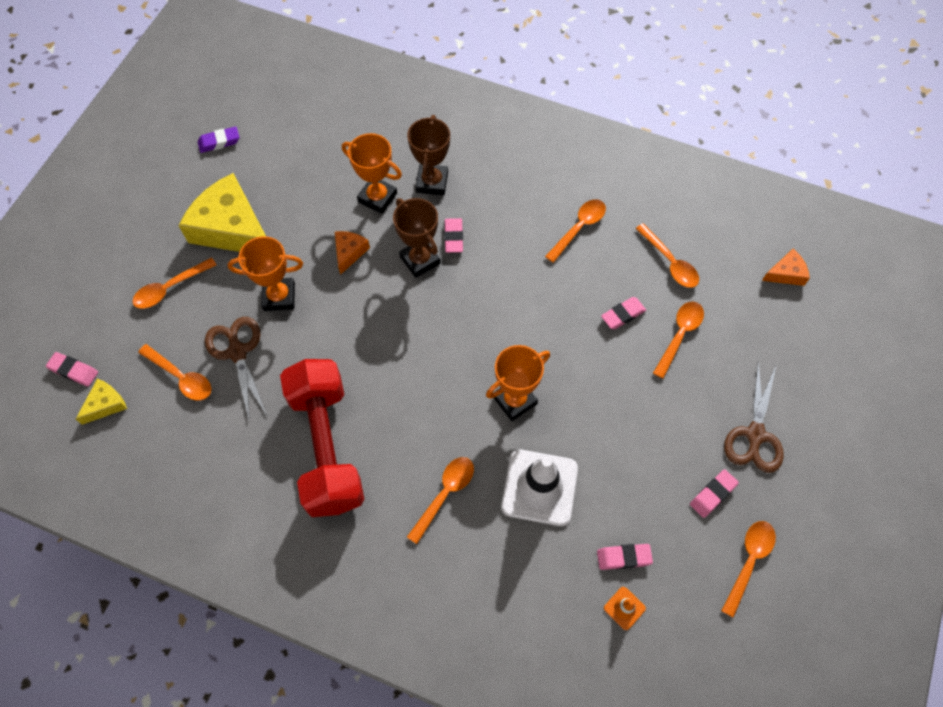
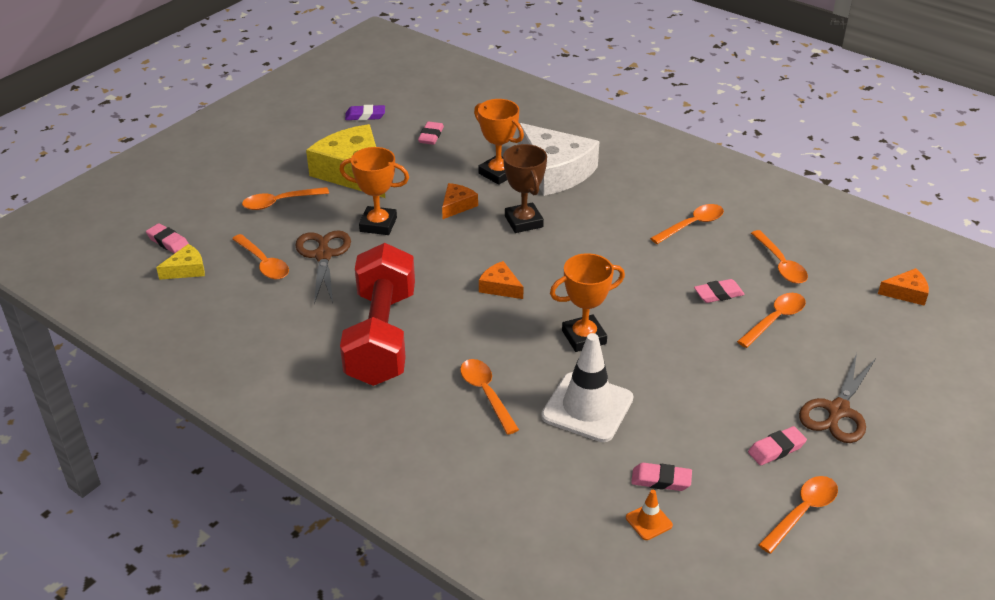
camera: 15 degrees right, 25 degrees down
(420, 354) = (500, 287): none -> orange cheese
(432, 182) = (555, 171): brown trophy -> white cheese
(445, 494) = (486, 394): orange spoon -> orange spoon turned 75 degrees counterclockwise
(453, 237) = (562, 211): pink eraser -> pink eraser (431, 136)

